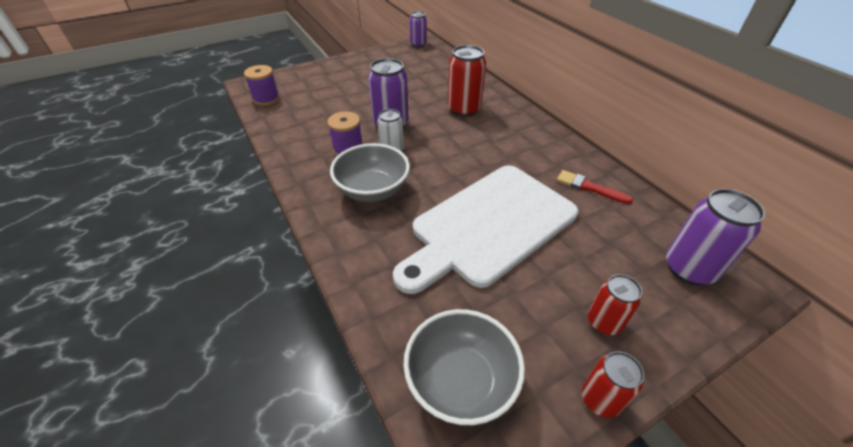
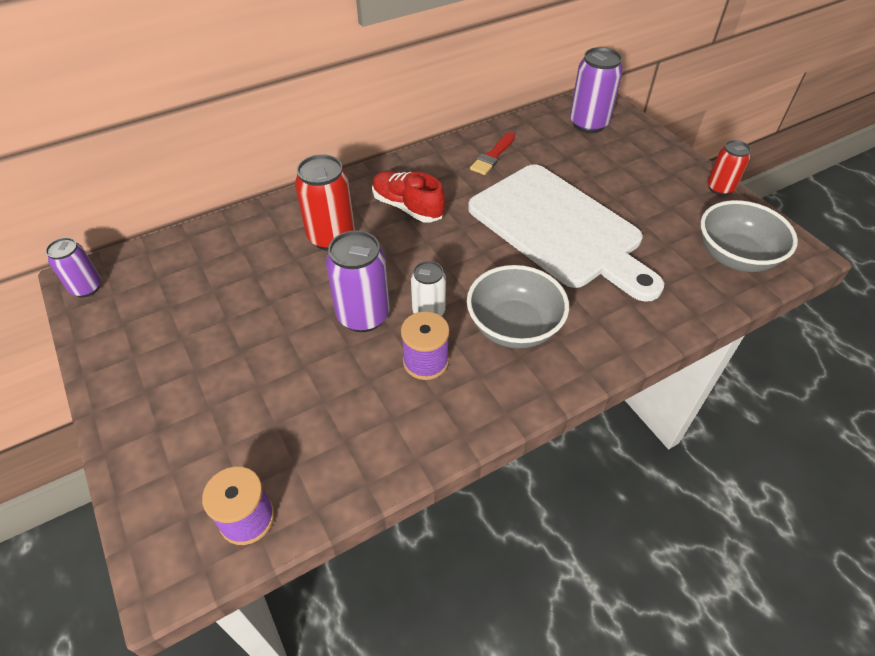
camera: 90 degrees left, 5 degrees up
(502, 140) = (407, 207): none -> red shoe
(603, 322) = (654, 175): red can -> none

